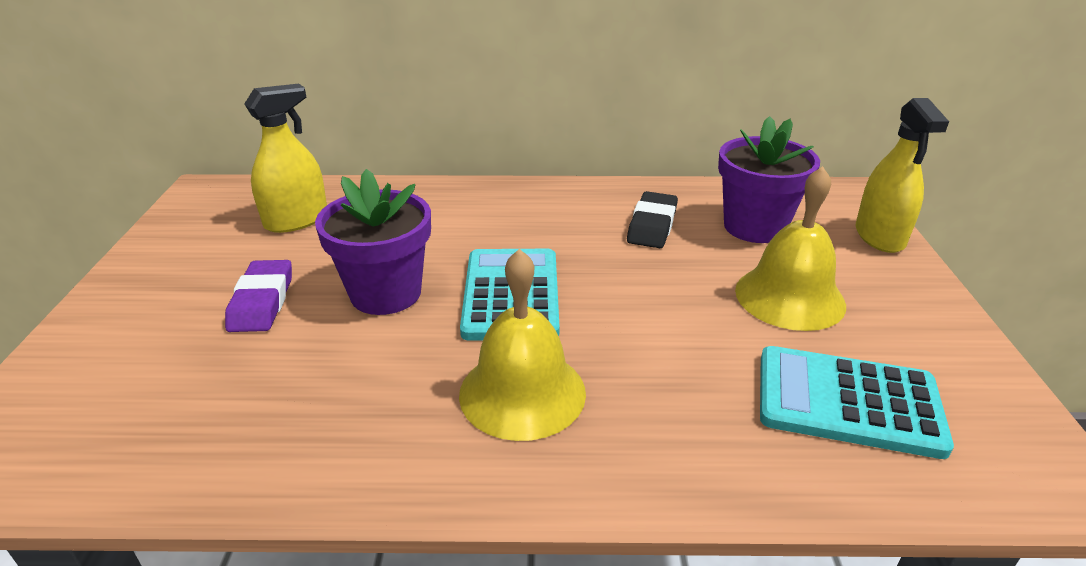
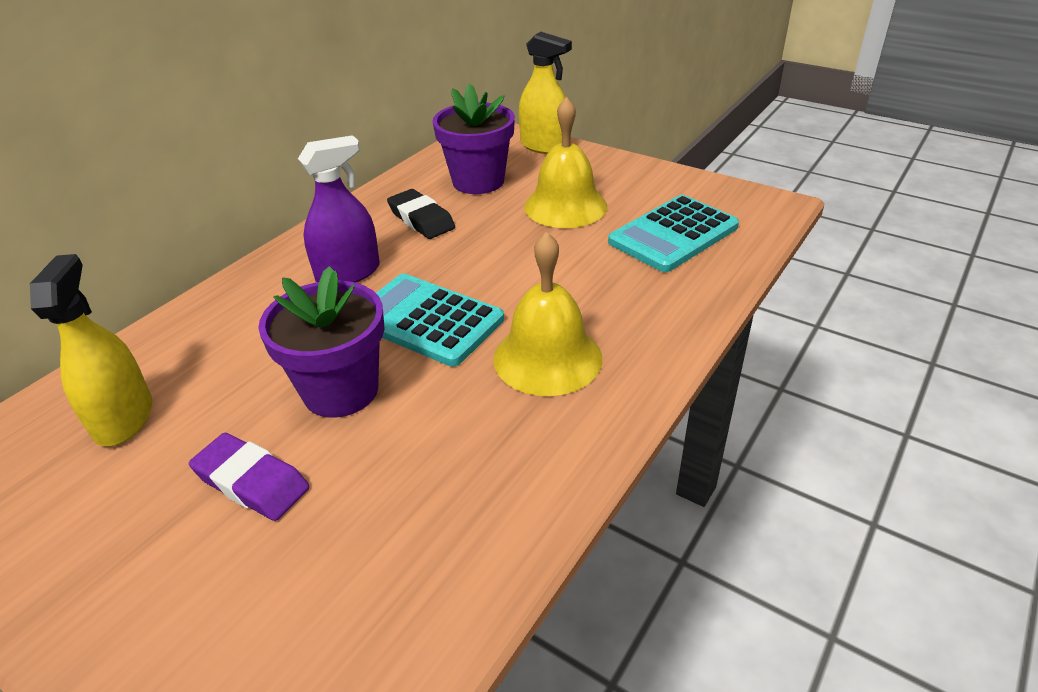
camera: 55 degrees left, 5 degrees up
(534, 227) = (348, 273): none -> purple spray bottle

